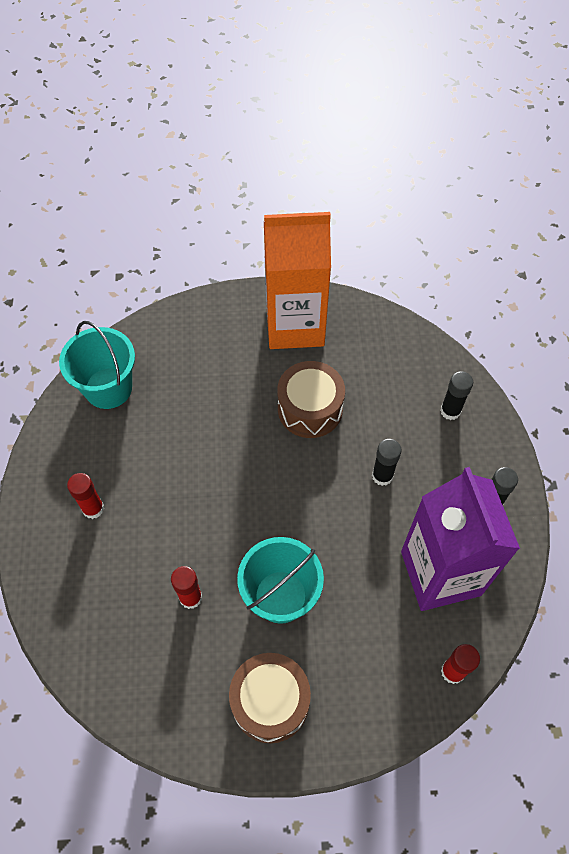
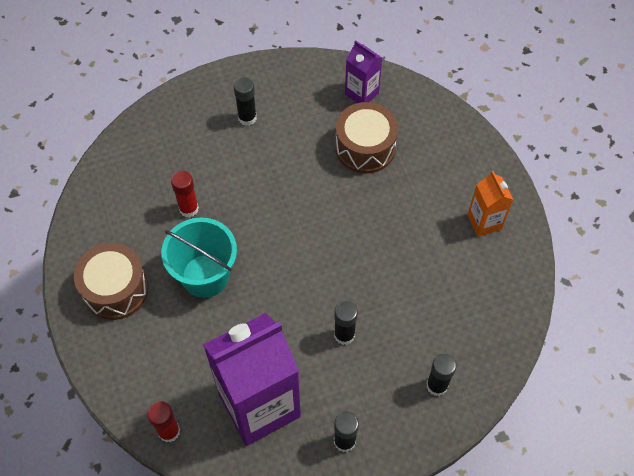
camera: 75 degrees right, 0 degrees up
(93, 508) = (247, 118): red glue stick -> black glue stick
(108, 388) = (361, 93): turquoise bucket -> purple carton
(295, 325) = (484, 222): orange carton -> orange carton, size x0.48
(310, 409) = (395, 256): brown drum -> brown drum (365, 147)

